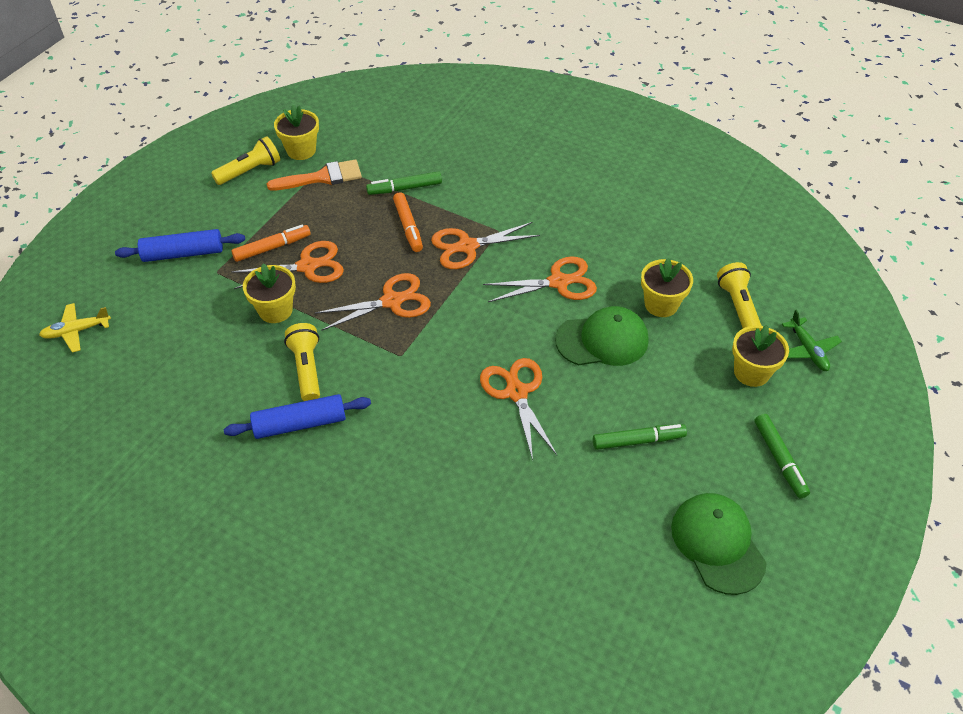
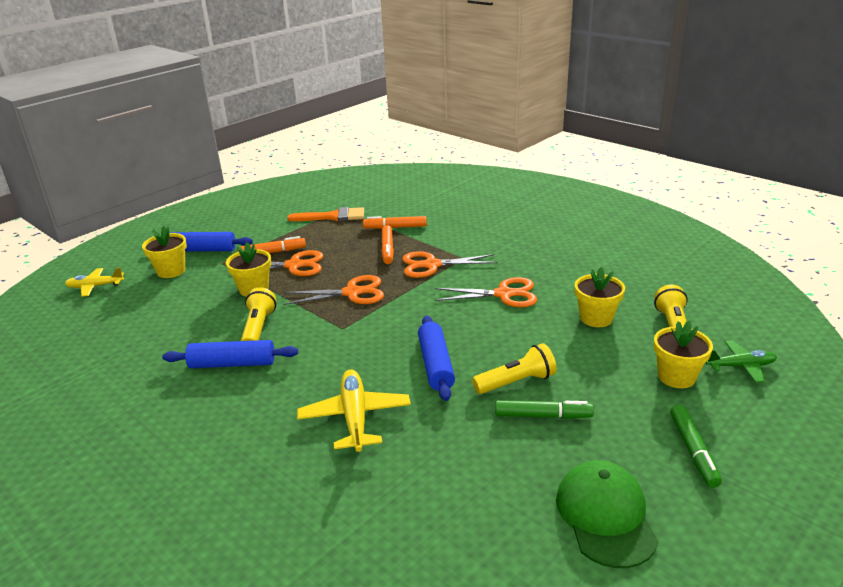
camera: 15 degrees right, 20 degrees down
(250, 171) = (280, 209): yellow flashlight -> yellow flashlight (516, 382)
(301, 150) = (325, 201): yellow flower pot -> yellow flower pot (171, 271)
(404, 188) = (395, 227): green marker -> orange marker
(457, 473) = (355, 417): none -> yellow plane
(516, 392) = (435, 365): orange scissors -> blue rolling pin
(602, 340) = (531, 337): green cap -> none
(808, 350) = (741, 366): green plane -> green plane turned 90 degrees counterclockwise

